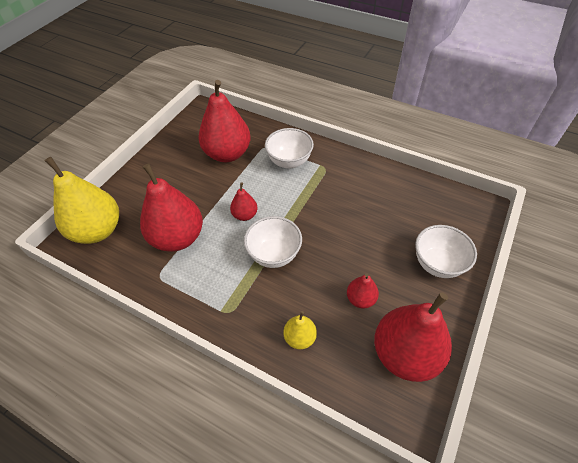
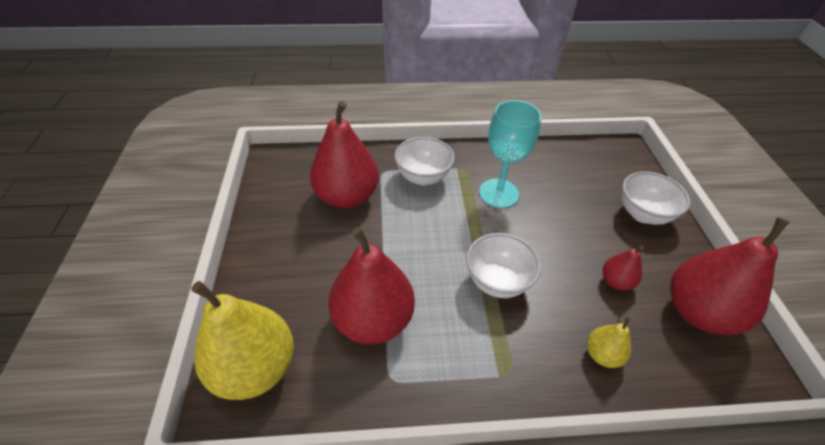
camera: 35 degrees left, 5 degrees down
(245, 215) = (428, 255): red pear -> none
(333, 196) = (498, 193): none -> turquoise goblet

